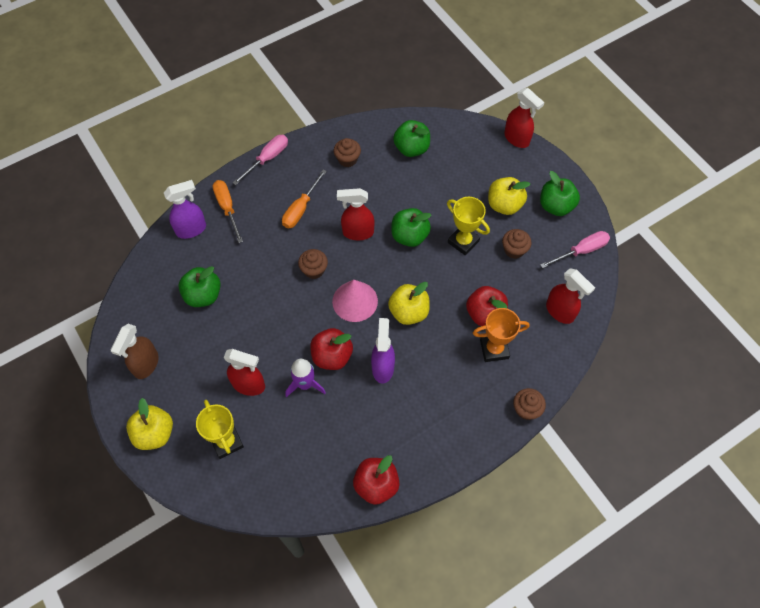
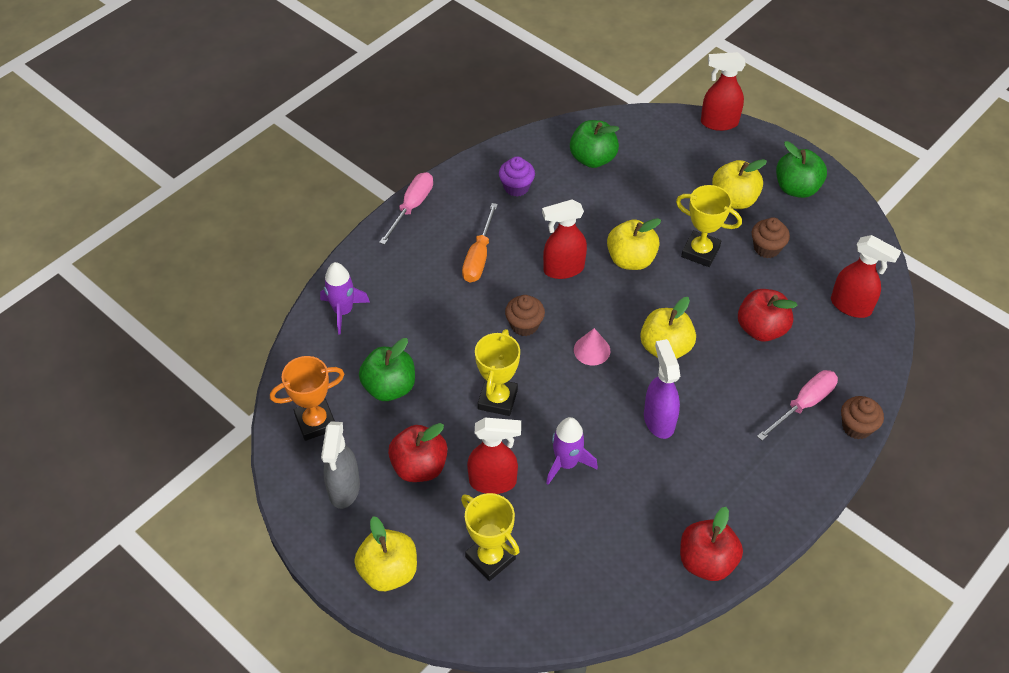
camera: 15 degrees left, 10 degrees down
(146, 365) = (344, 489): brown spray bottle -> grey spray bottle
(191, 229) = (343, 311): purple spray bottle -> purple rocket
(227, 208) = (381, 276): orange screwdriver -> none
(274, 323) = (497, 399): none -> yellow trophy
(332, 356) = (588, 422): red apple -> red apple (419, 467)
(347, 159) = (516, 187): brown cupcake -> purple cupcake
(355, 301) = (592, 350): pink cone -> pink cone, size x0.60
(409, 236) = (631, 259): green apple -> yellow apple
(494, 349) = (789, 367): orange trophy -> orange trophy (315, 422)
(517, 139) = (718, 123): red spray bottle -> red spray bottle turned 150 degrees clockwise
(581, 251) = (848, 232): pink screwdriver -> pink screwdriver (804, 404)

